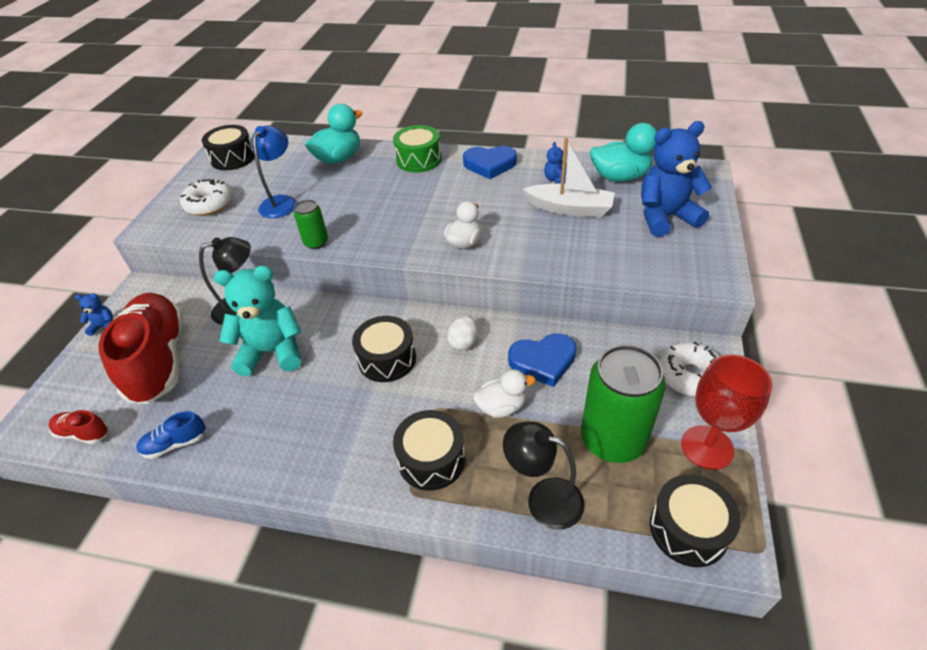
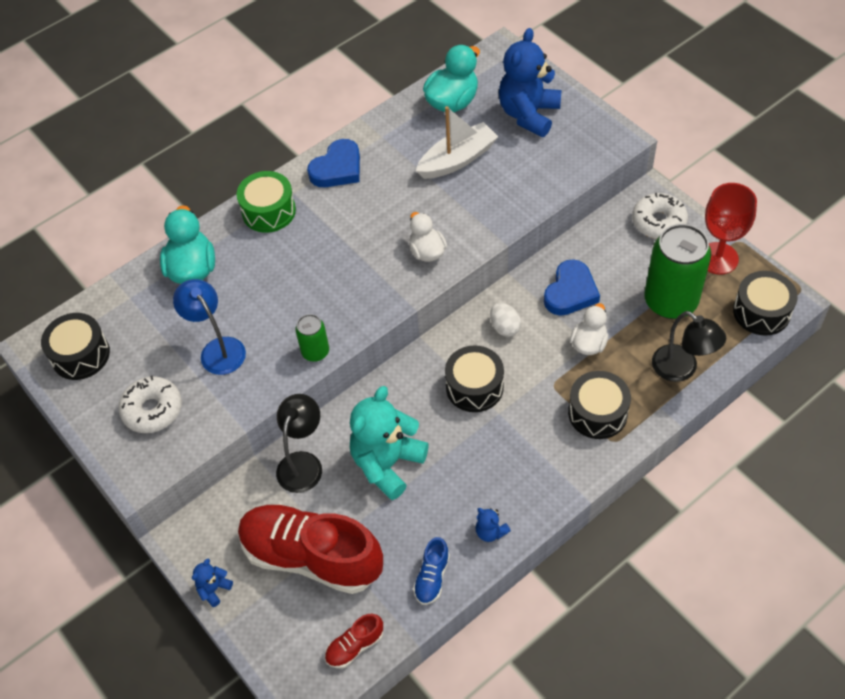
camera: 50 degrees left, 10 degrees up
(543, 499) = (682, 369): black lamp -> black lamp turned 105 degrees counterclockwise
(556, 179) = (410, 141): blue teddy bear -> blue teddy bear (490, 532)

